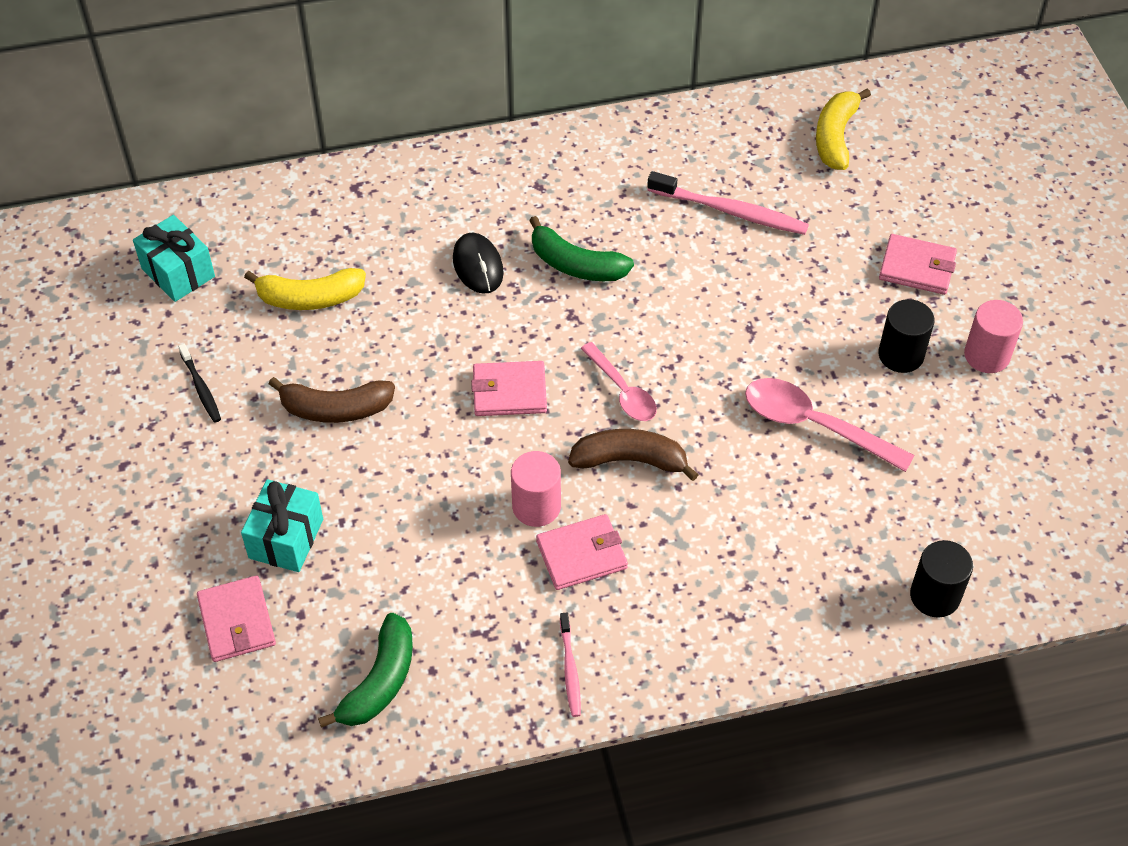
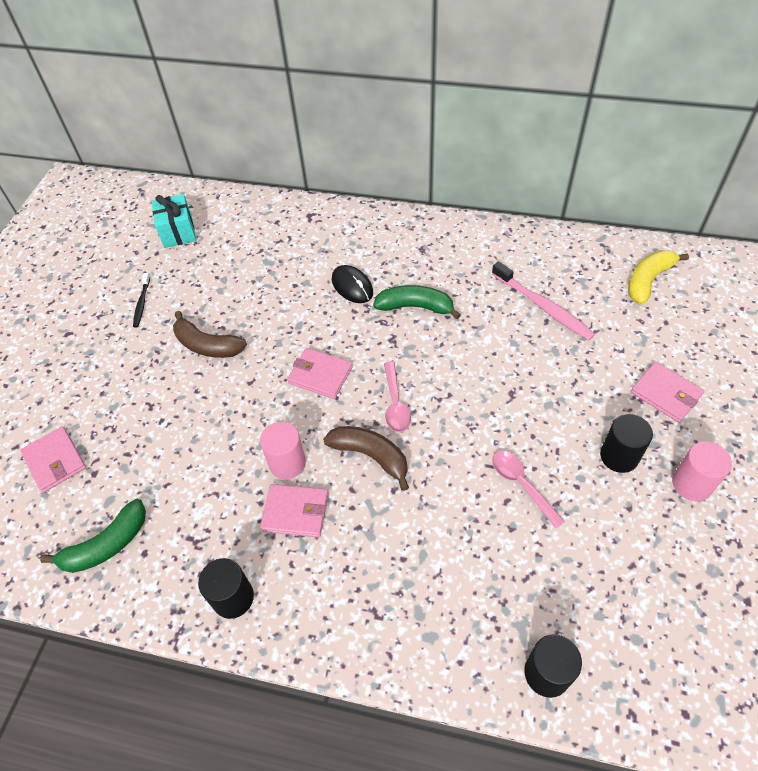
camera: 30 degrees right, 0 degrees up
(236, 621) = (55, 461): pink wallet -> pink wallet turned 45 degrees counterclockwise
(286, 538) = (121, 418): turquoise gift -> none
(310, 298) = (239, 271): yellow banana -> none
(478, 266) = (352, 286): black mouse -> black mouse turned 45 degrees counterclockwise
(570, 669) = (233, 598): pink toothbrush -> black cylinder
(576, 265) = (415, 307): green banana -> green banana turned 135 degrees clockwise
(814, 425) = (521, 484): pink spoon -> pink spoon, size x0.65

